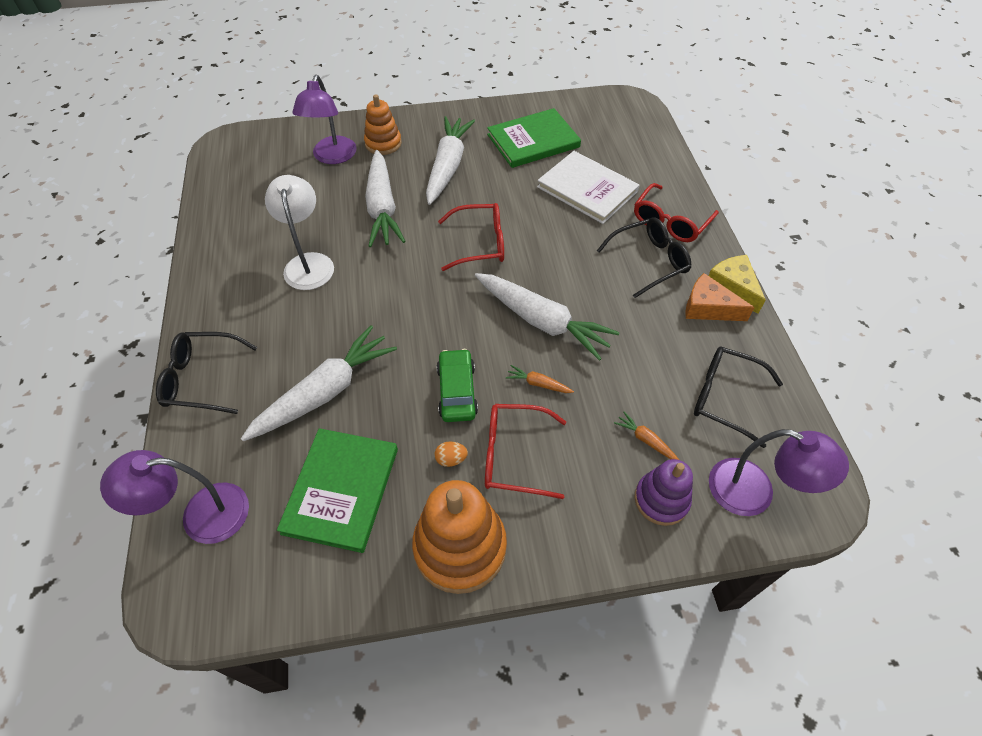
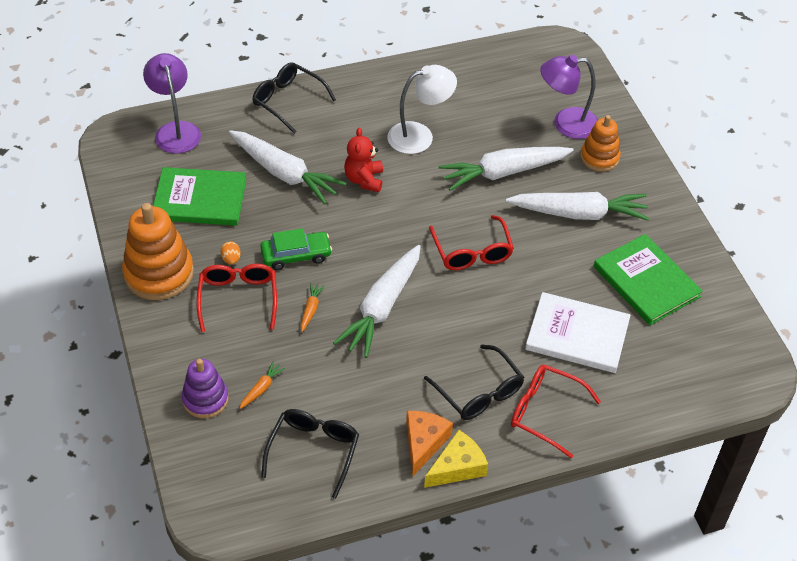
camera: 80 degrees right, 5 degrees down
(201, 379) = (288, 101): black glasses -> black glasses turned 45 degrees counterclockwise
(358, 317) = (364, 180): none -> red teddy bear
(587, 189) = (577, 335): white book -> white book turned 75 degrees clockwise
(754, 493) = (216, 467): purple lamp -> none

